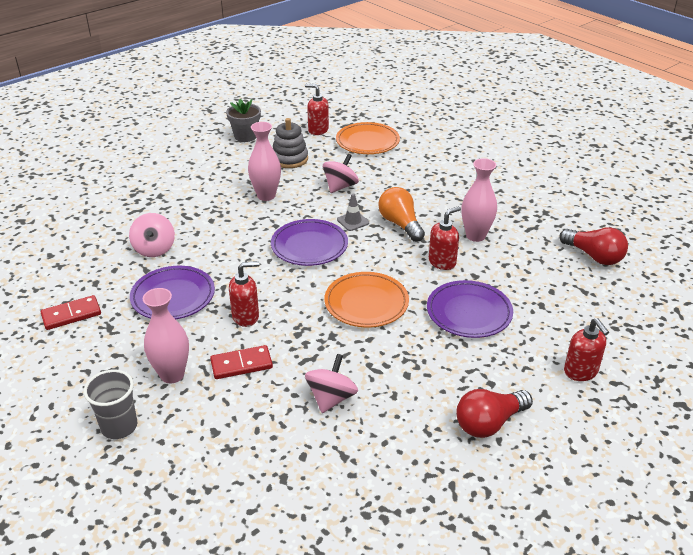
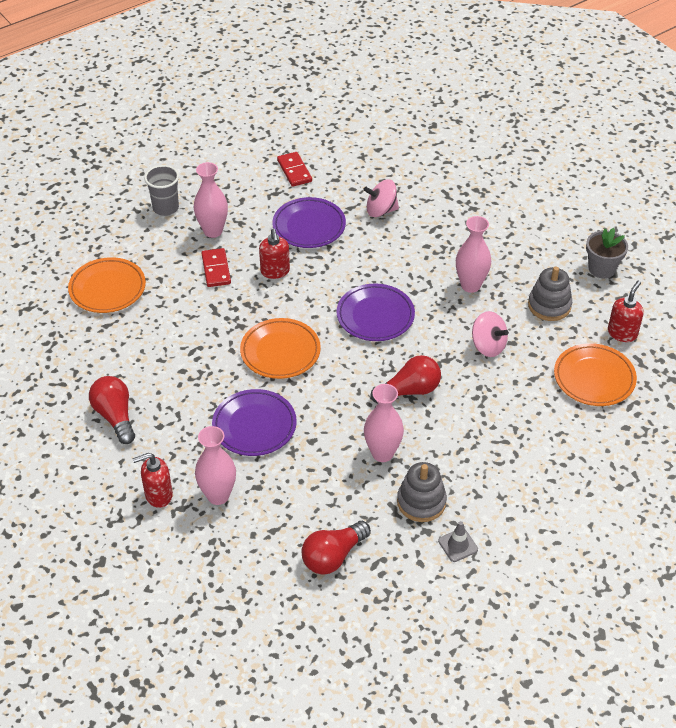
camera: 95 degrees right, 10 degrees up
(277, 465) = (107, 289): none -> orange plate
(331, 398) = (166, 321): pink spinning top -> none
(353, 221) = (417, 352): grey traffic cone -> grey traffic cone (458, 545)
(400, 224) = (409, 391): orange light bulb -> red light bulb
(442, 262) = (337, 417): red soap dispenser -> none
(518, 215) = (421, 502): none -> grey stacking toy
(562, 329) = (218, 495): none -> pink vase

